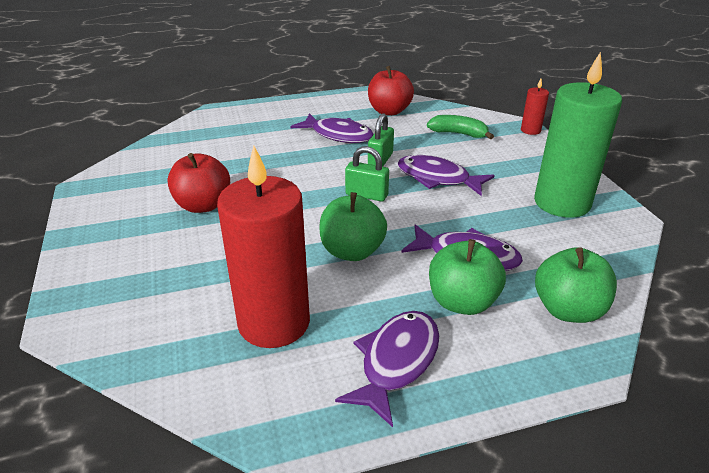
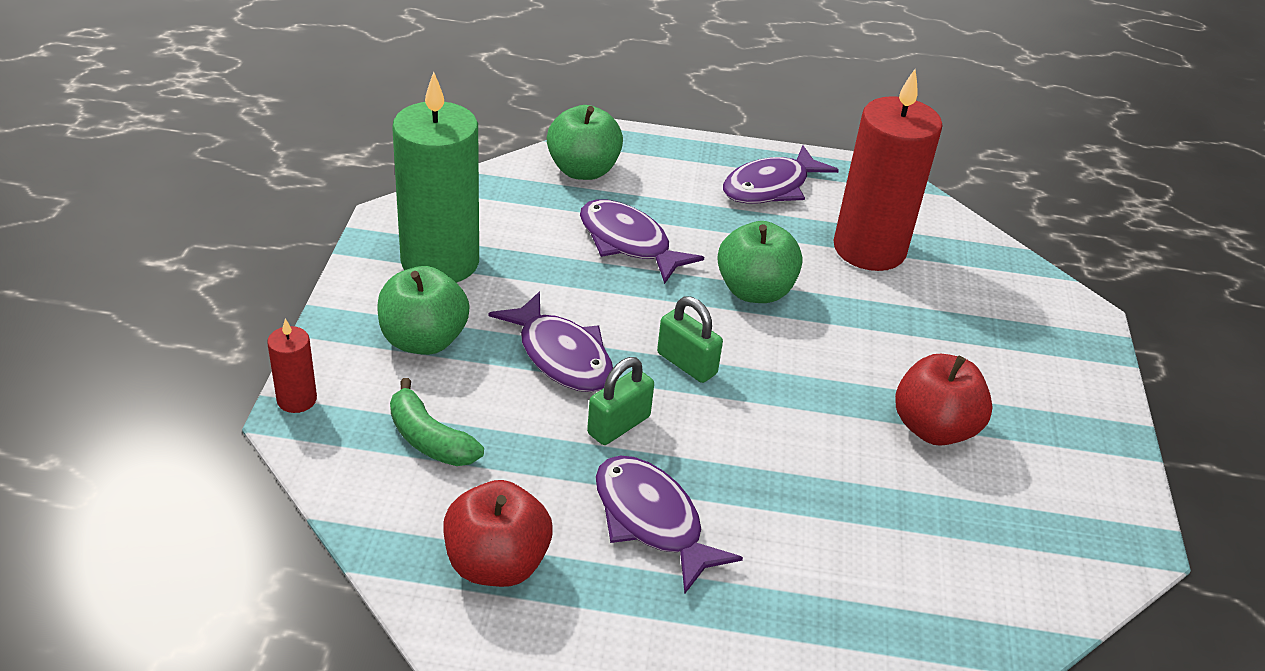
camera: 160 degrees left, 5 degrees up
(462, 302) = (675, 207): green apple -> green apple (423, 340)

